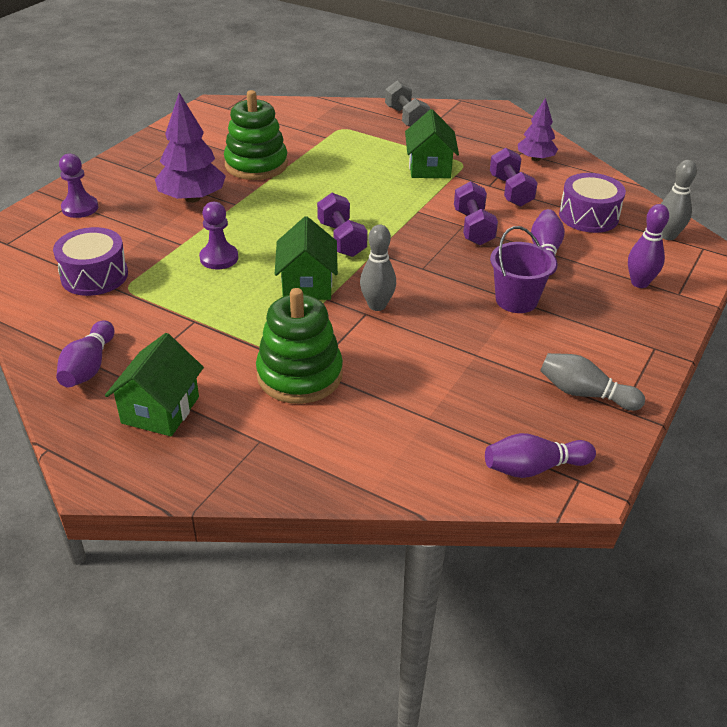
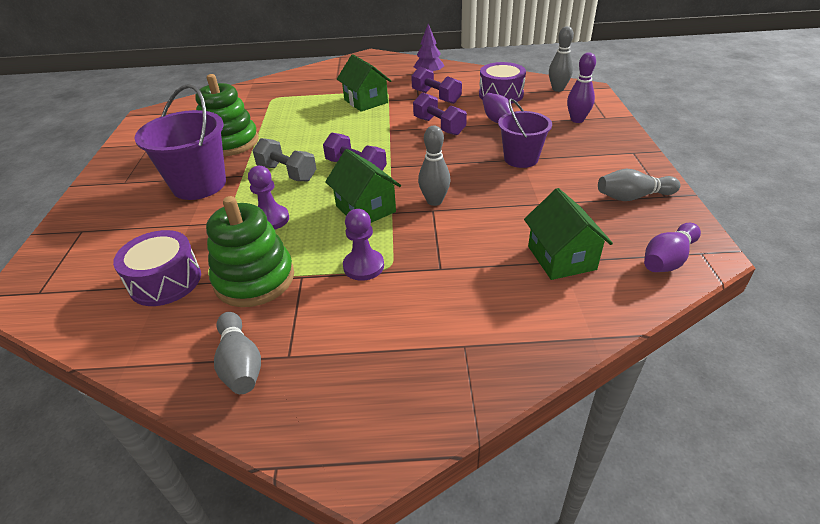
camera: 30 degrees left, 0 degrees up
(80, 208) = (94, 231): purple pawn -> purple pawn (363, 266)
(89, 367) = (240, 364): purple bowling pin -> grey bowling pin
(160, 410) = (351, 366): green house -> green house (561, 258)
(192, 198) = (199, 185): purple tree -> purple bucket
(299, 375) = (436, 277): green stacking toy -> green stacking toy (254, 279)
(406, 118) = (314, 78): grey dumbbell -> grey dumbbell (287, 173)

